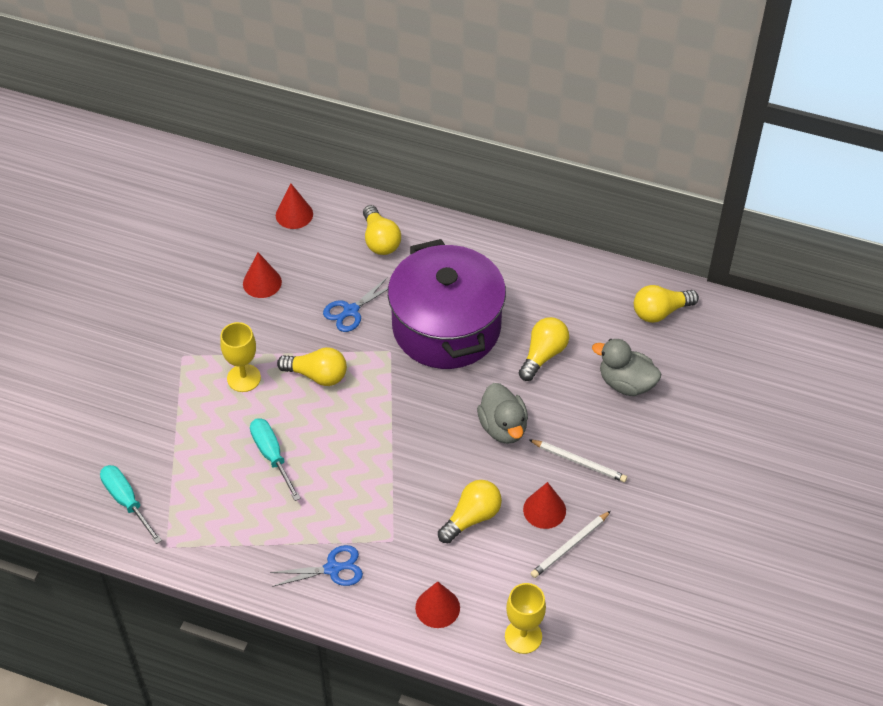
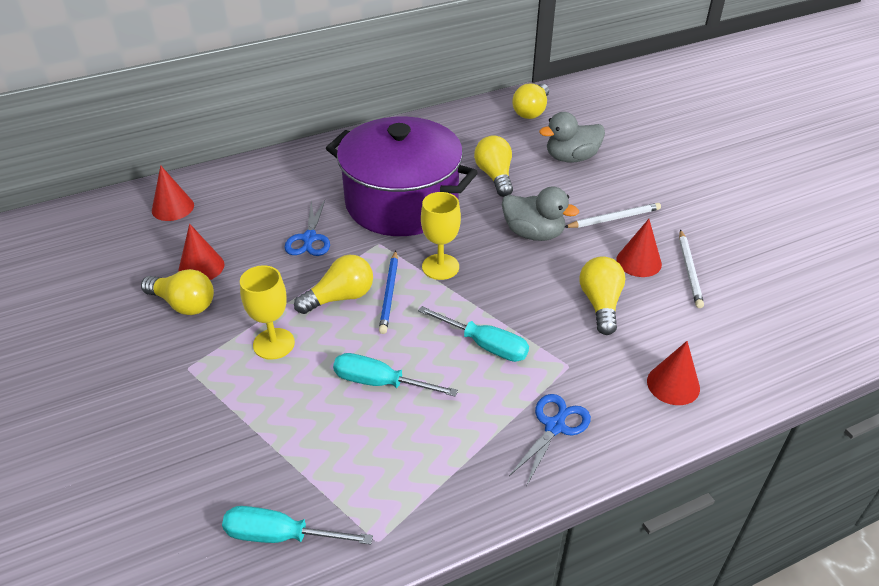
camera: 45 degrees left, 10 degrees down
(349, 397) = (389, 294): none -> blue pencil
(361, 483) = (484, 345): none -> turquoise screwdriver
(380, 240) = (273, 183): yellow light bulb -> yellow light bulb (184, 304)
(523, 636) = (756, 352): yellow goblet -> yellow goblet (440, 267)

